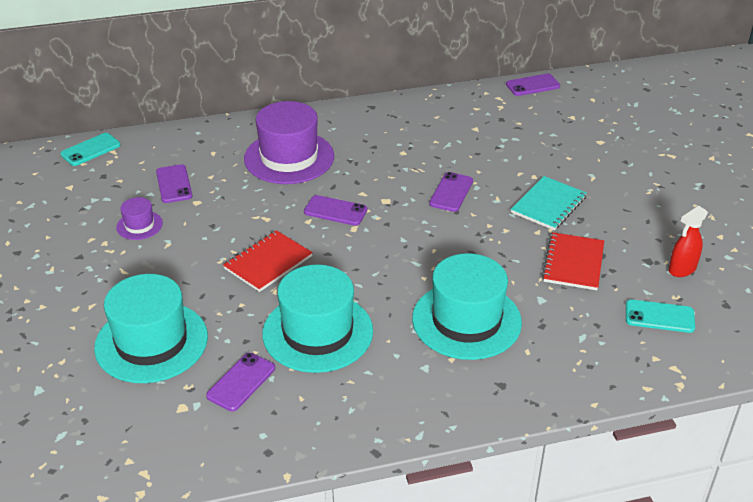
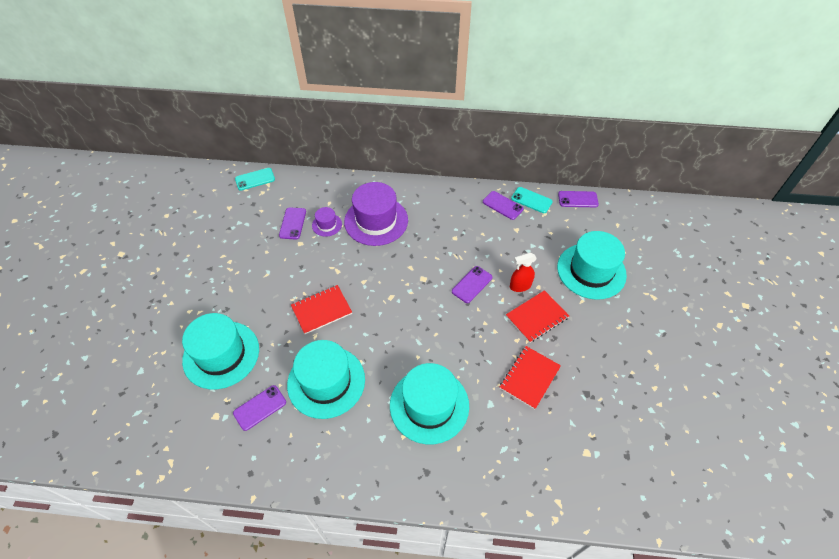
camera: 20 degrees right, 15 degrees up
(139, 225) = (256, 253): purple hat -> purple hat (327, 225)
(335, 211) = (385, 278): purple phone -> purple phone (502, 205)
(548, 205) = (537, 317): turquoise notebook -> red notebook
(587, 148) = (591, 271): none -> turquoise hat
(659, 316) = (570, 449): turquoise phone -> turquoise phone (531, 200)
(681, 269) = (608, 410): red spray bottle -> red spray bottle (520, 286)

